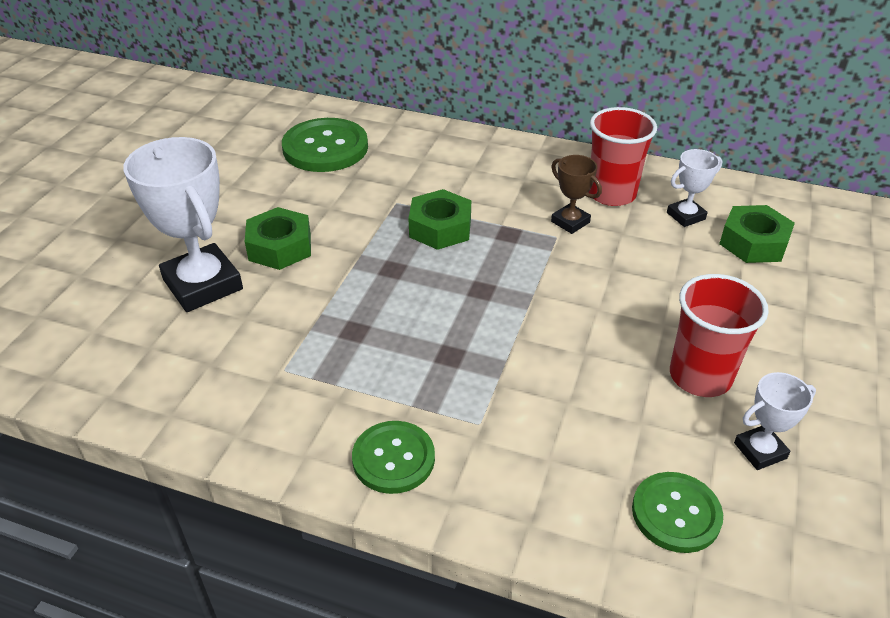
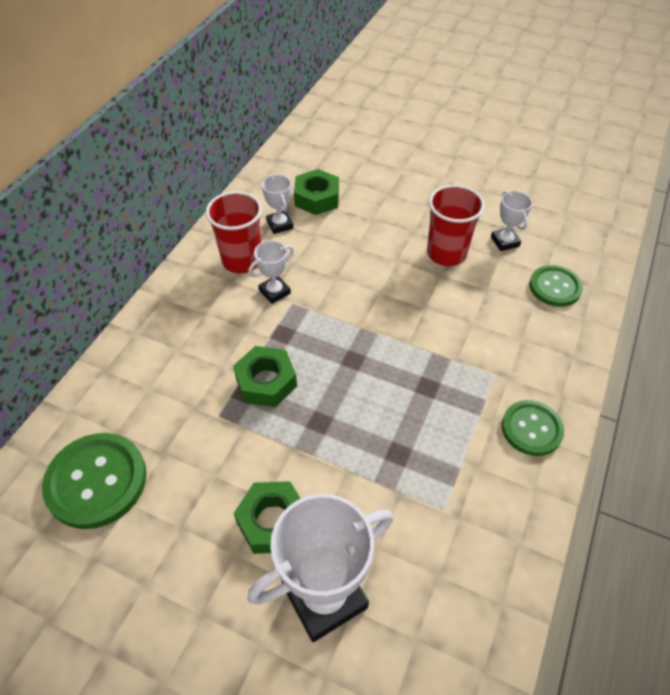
camera: 85 degrees left, 10 degrees up
(570, 222) = (274, 291): brown trophy -> white trophy

